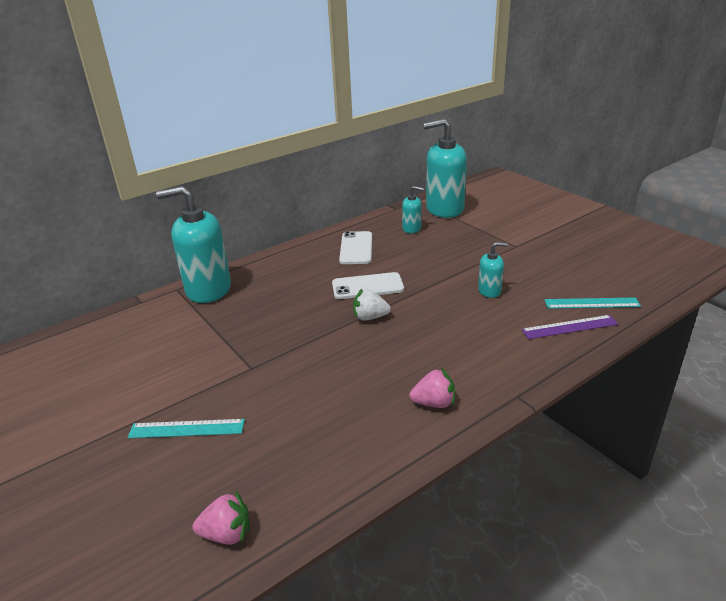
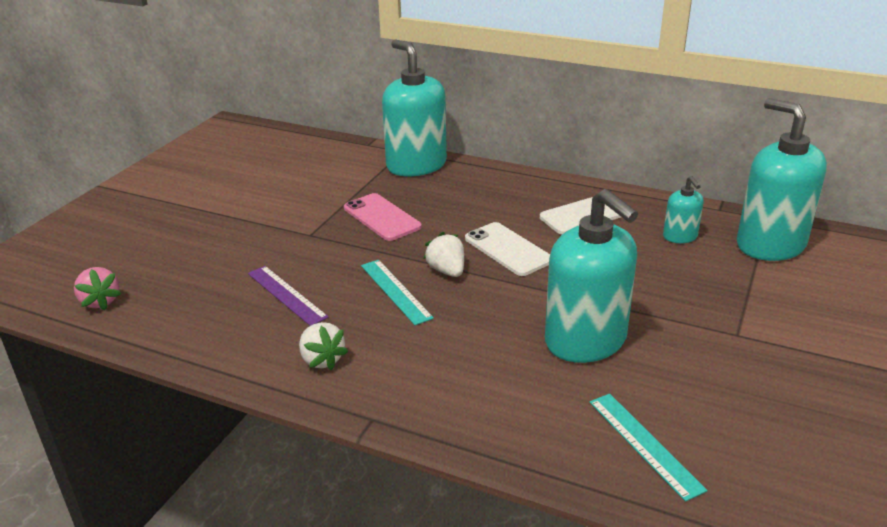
camera: 60 degrees right, 0 degrees up
(187, 428) = (210, 236): turquoise ruler -> turquoise ruler (396, 291)
(267, 325) = (382, 217): none -> pink phone
(434, 403) = (322, 360): pink strawberry -> white strawberry
(489, 291) = (586, 341): turquoise soap dispenser -> turquoise soap dispenser, size x2.10
(569, 327) = (559, 433): purple ruler -> purple ruler (286, 295)

